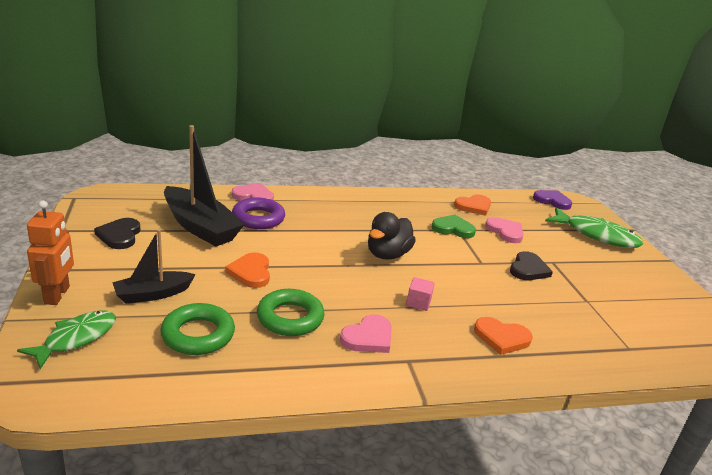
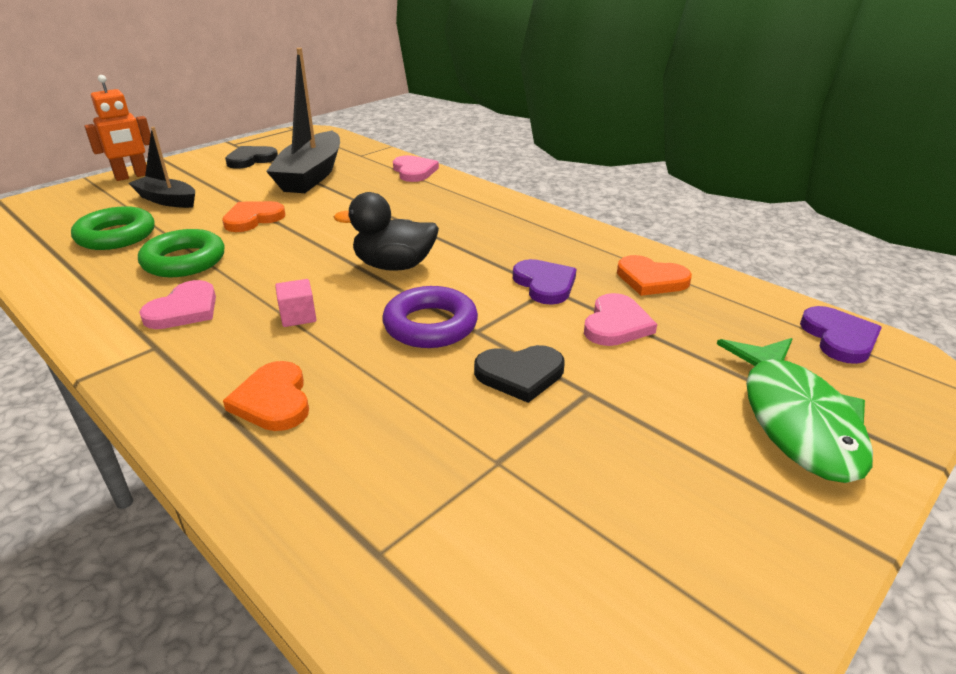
camera: 60 degrees right, 5 degrees up
(76, 338) = (75, 202): green fish -> none
(258, 218) = (369, 187): purple ring -> purple ring (430, 325)
(368, 337) = (184, 309): pink heart -> pink heart turned 75 degrees counterclockwise
(453, 229) = (545, 284): green heart -> purple heart

